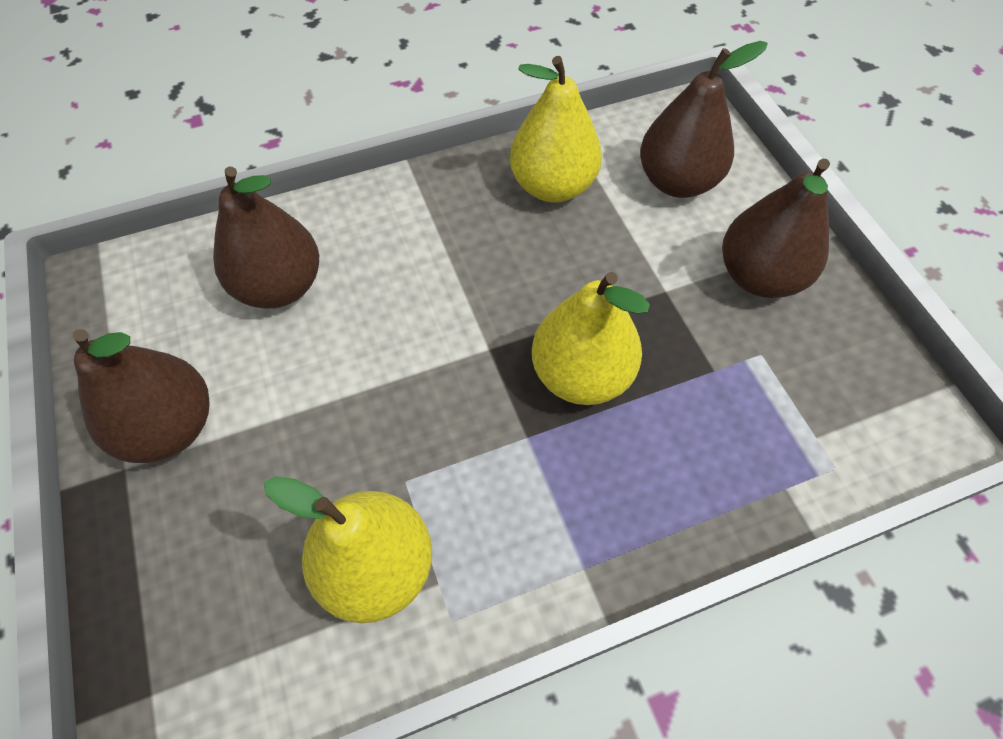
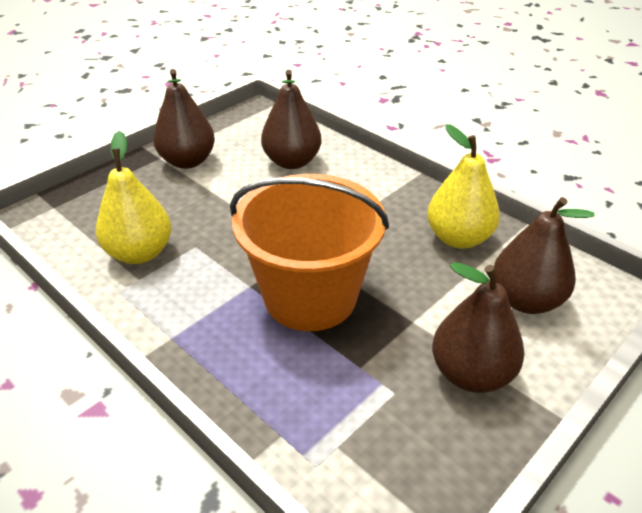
camera: 65 degrees right, 20 degrees down
(581, 375) = (310, 297): yellow pear -> orange bucket

